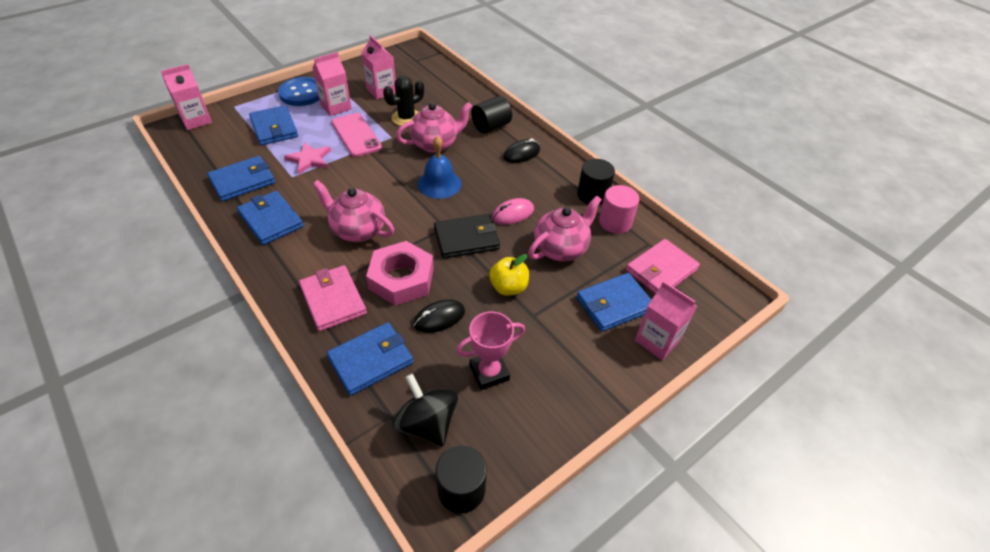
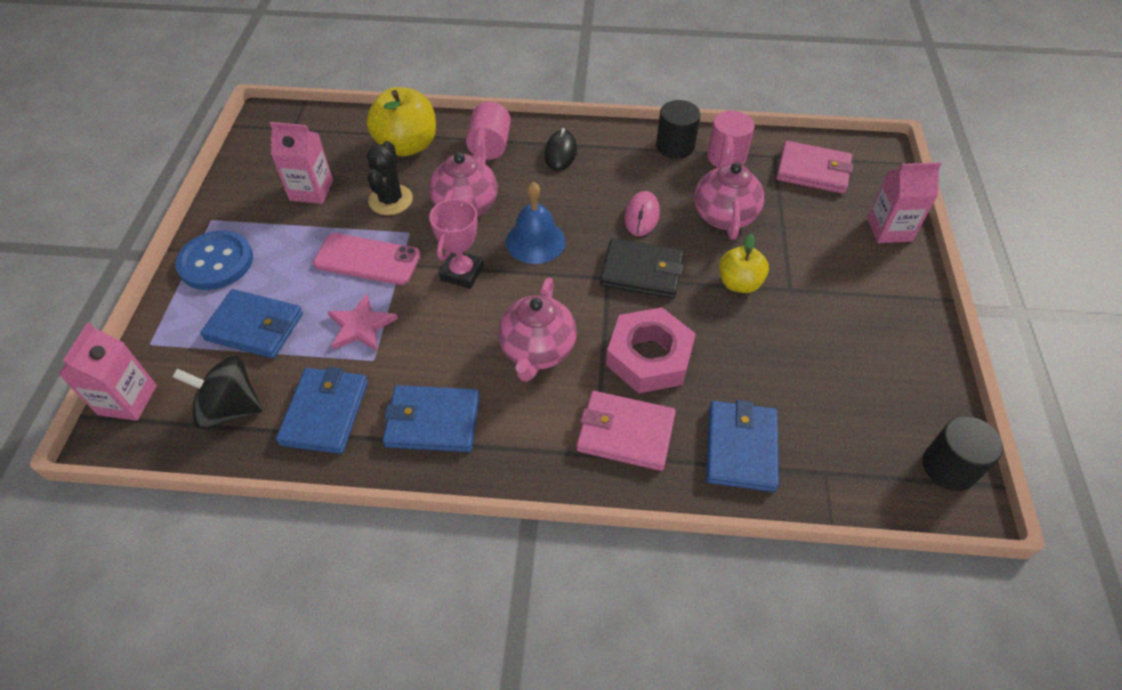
camera: 45 degrees left, 5 degrees up
(336, 107) = (288, 247): pink carton -> none
(358, 230) = (537, 351): pink teapot -> pink teapot turned 60 degrees counterclockwise
(427, 423) = (857, 448): black spinning top -> black spinning top (230, 408)
(439, 318) = (732, 359): black mouse -> none
(453, 100) = (407, 145): none -> yellow apple
(466, 239) = (642, 272): black wallet -> black wallet turned 75 degrees clockwise
(489, 372) = (832, 364): pink trophy -> pink trophy (462, 273)
(491, 126) = (490, 146): black cylinder -> pink cylinder
(614, 304) = (825, 227): blue wallet -> none
(661, 270) = (813, 171): pink wallet -> pink wallet turned 75 degrees counterclockwise

